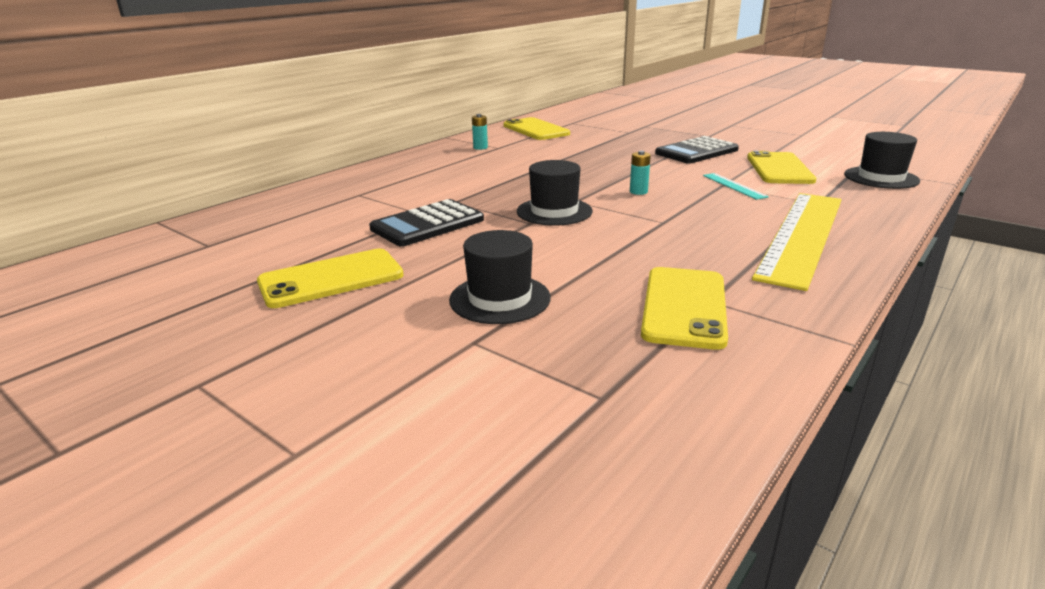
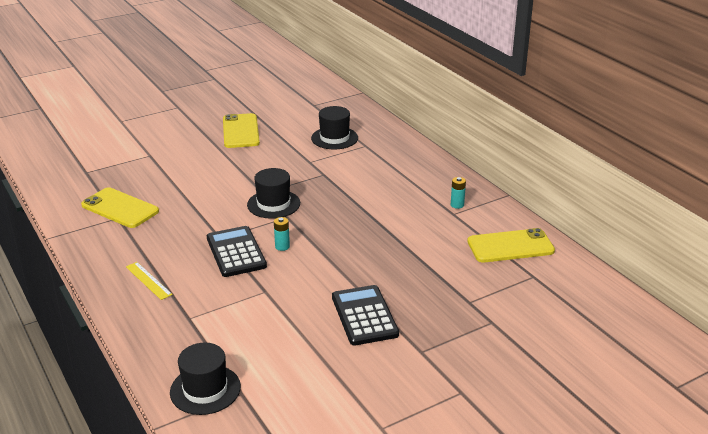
camera: 110 degrees right, 5 degrees up
(427, 224) = (289, 161): black calculator -> black calculator (236, 252)
(500, 299) = (178, 166): black hat -> black hat (334, 138)
(734, 186) = (257, 295): turquoise ruler -> none
(779, 169) = (277, 341): yellow phone -> none
(802, 236) = (148, 280): yellow ruler -> yellow ruler, size x0.40

